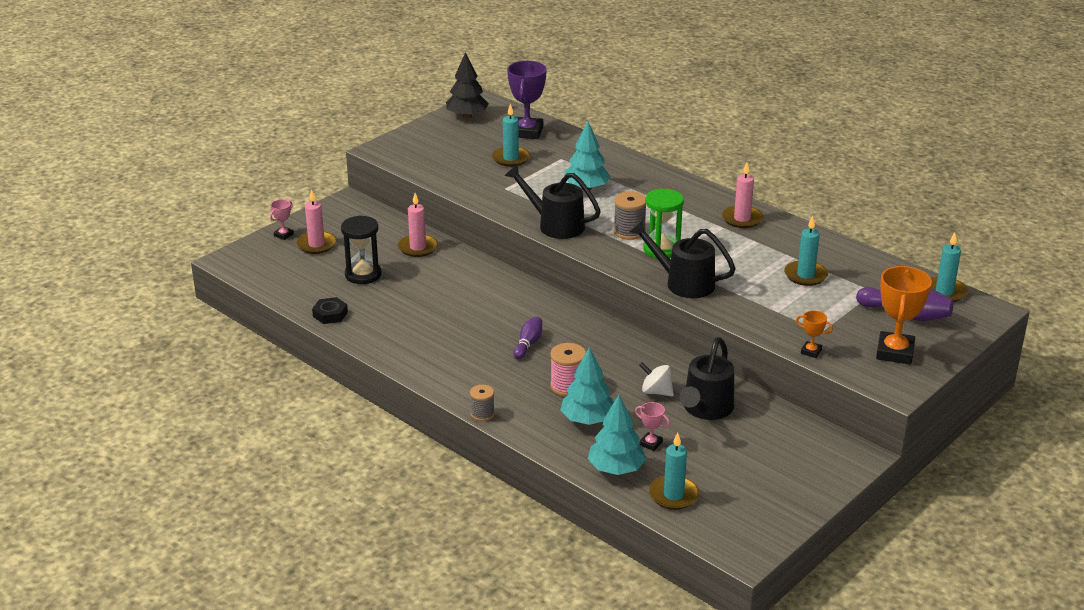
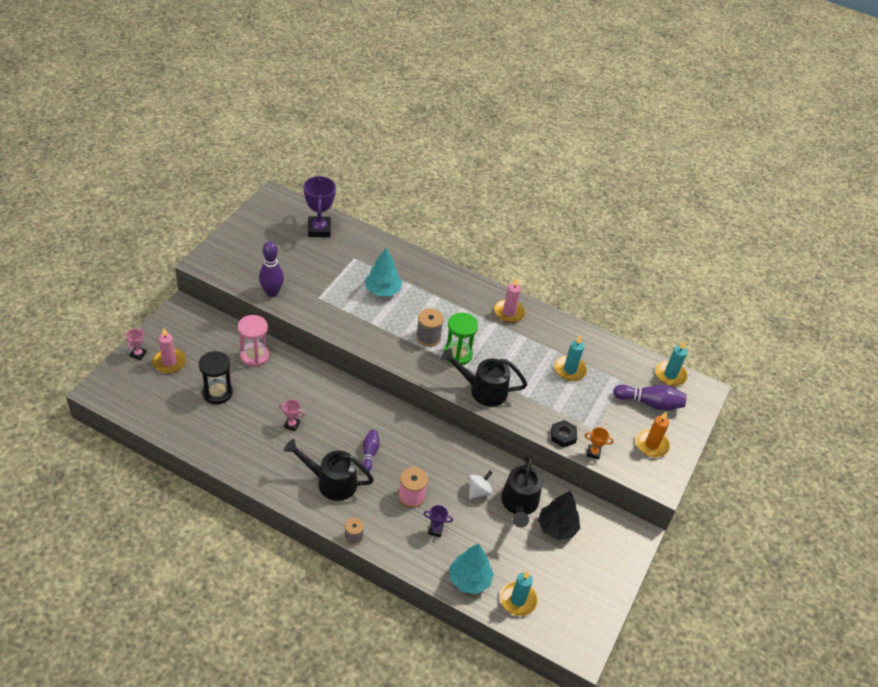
camera: 20 degrees left, 15 degrees up
(330, 314) = (202, 442): black nut -> black nut (563, 436)
(418, 248) = (254, 356): pink candle -> pink hourglass
(451, 180) = (272, 292): none -> purple bowling pin
(467, 116) = (265, 214): black tree -> black tree (557, 527)
(511, 158) = (314, 262): turquoise candle -> none
(555, 225) = (368, 336): black watering can -> black watering can (330, 482)
(587, 420) = (435, 530): turquoise tree -> purple trophy
(651, 443) = (488, 548): pink trophy -> pink trophy (292, 425)
(656, 392) = (478, 491): white spinning top -> white spinning top turned 120 degrees clockwise
(895, 352) = (651, 445): orange trophy -> orange candle

